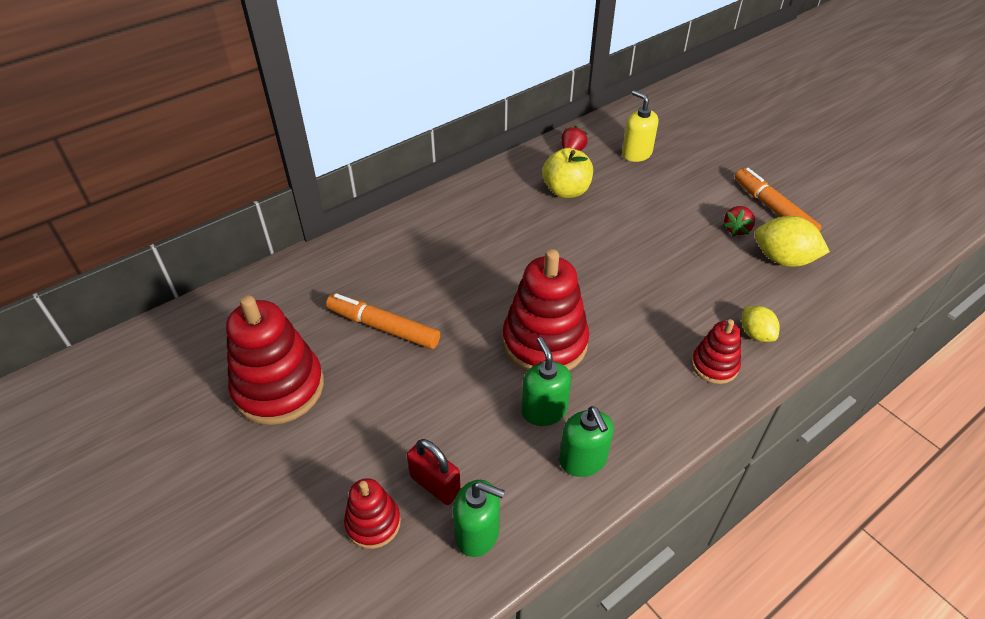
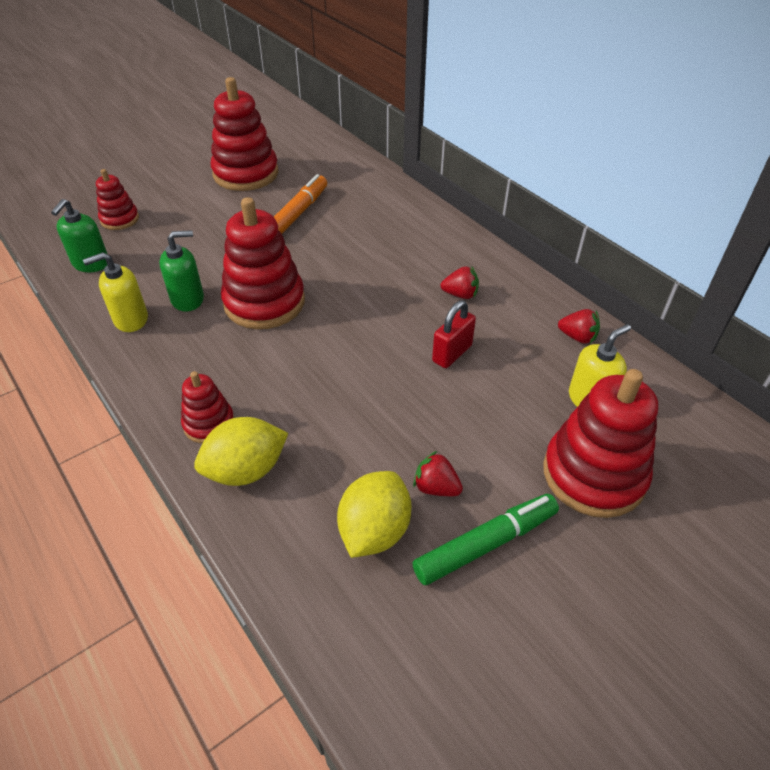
camera: 90 degrees right, 0 degrees up
(435, 485) = (138, 244): red padlock -> red padlock (452, 353)
(524, 208) = (460, 294): none -> red strawberry
(566, 191) = (496, 328): yellow apple -> none
(583, 460) = (130, 319): green soap dispenser -> yellow soap dispenser
(702, 160) = (594, 474): none -> red stacking toy
(755, 334) = (246, 470): yellow lemon -> yellow lemon, size x1.65
(773, 209) = (486, 544): orange marker -> green marker

